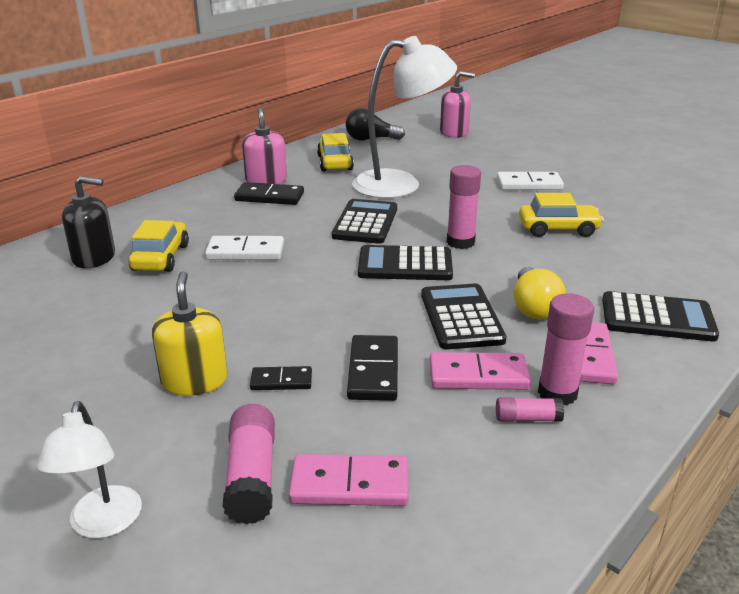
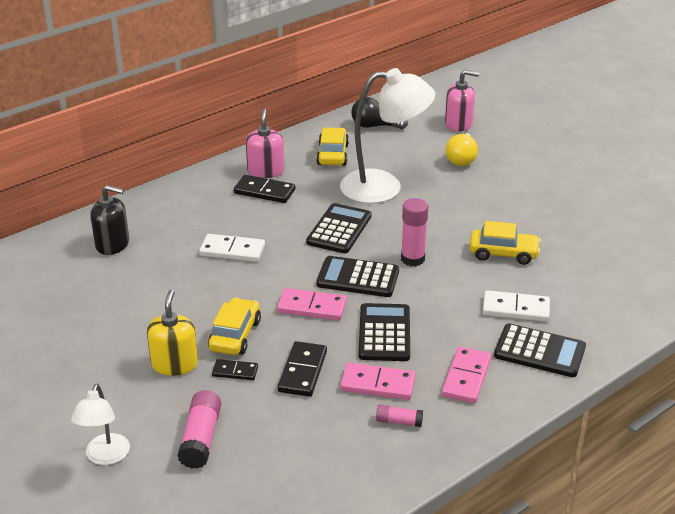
camera: 10 degrees right, 5 degrees up
(161, 257) = (164, 249): yellow car -> yellow car (235, 335)
(349, 485) = (262, 452): pink domino -> pink domino (312, 307)
(529, 184) = (501, 198): white domino -> white domino (515, 309)
(534, 307) = (445, 330): yellow light bulb -> yellow light bulb (461, 158)
(557, 393) = (429, 405): pink glue stick -> none

